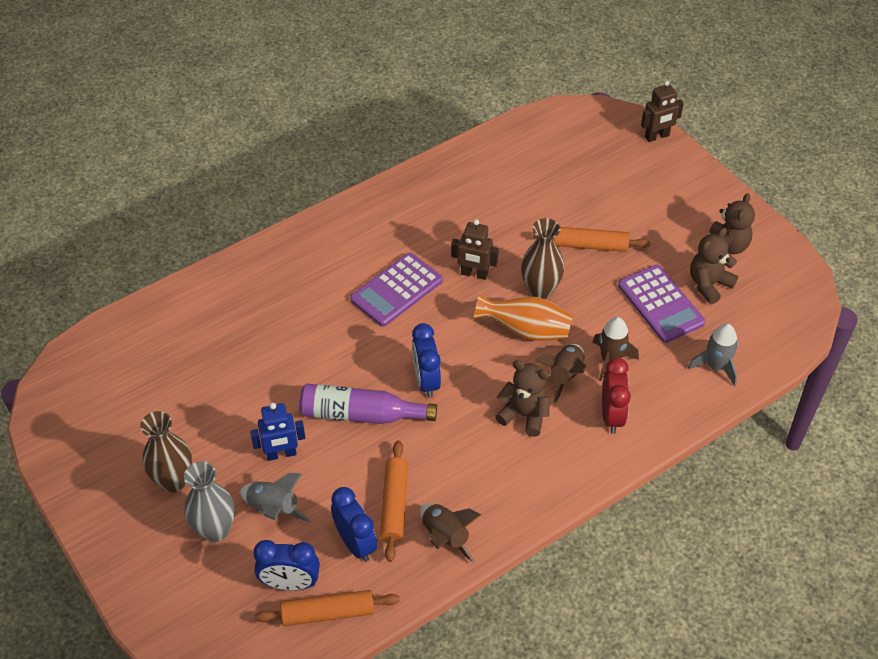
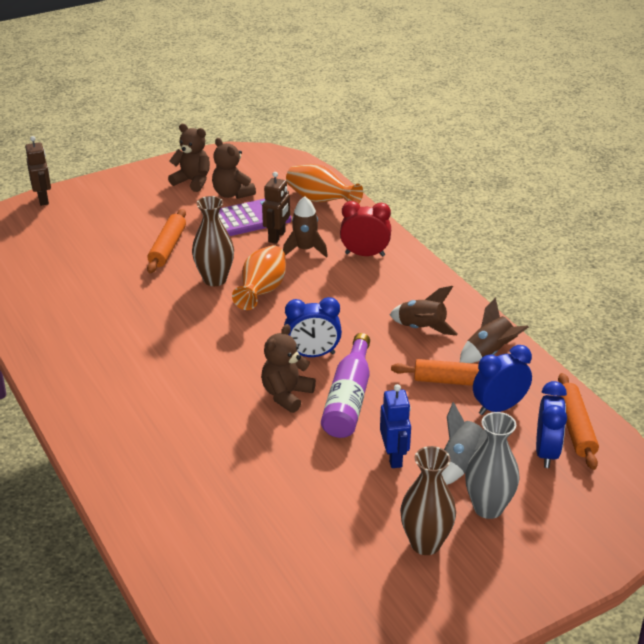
camera: 85 degrees left, 15 degrees down
(396, 290) = (190, 369): purple calculator -> none
(474, 274) = (183, 317): brown robot -> brown robot (277, 237)
(524, 415) = (359, 300): brown teddy bear -> brown teddy bear (286, 395)
(564, 376) = (318, 274): brown rocket -> brown rocket (421, 328)
(716, 366) = (320, 201): grey rocket -> orange vase

